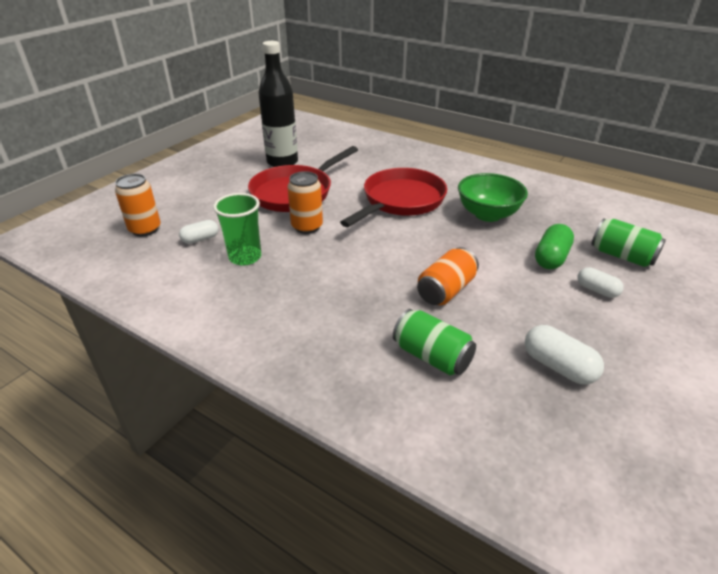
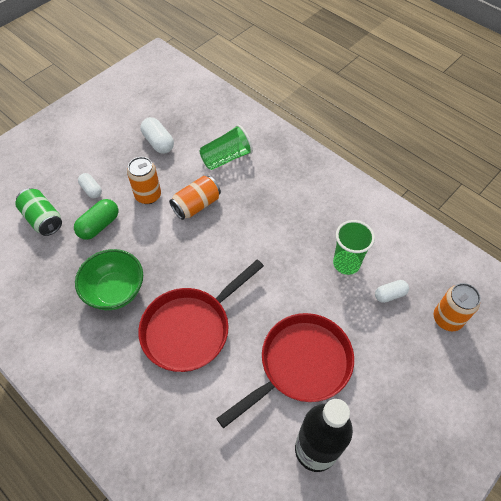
camera: 170 degrees left, 20 degrees up
(307, 227) = (292, 298): orange can -> orange can (148, 195)
(432, 356) = (226, 158): green can -> green cup

